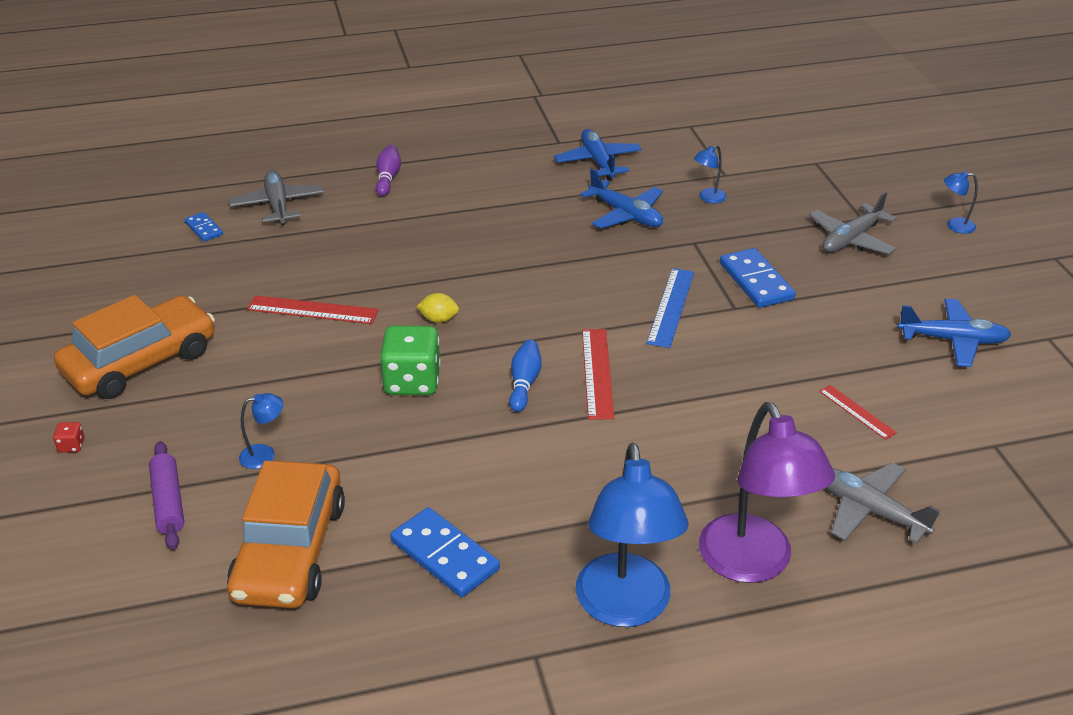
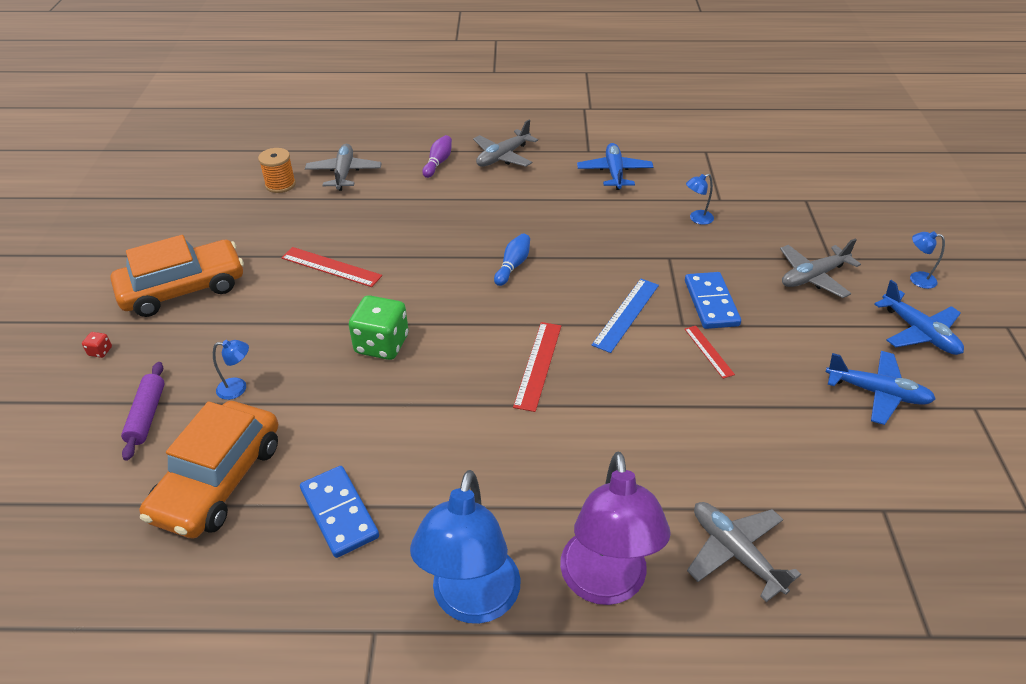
camera: 15 degrees right, 5 degrees up
(204, 229) = (280, 184): blue domino -> orange spool
(439, 319) = (426, 292): yellow lemon -> none
(462, 161) = (503, 156): none -> grey plane
(524, 383) = (472, 363): blue bowling pin -> blue bowling pin (513, 266)
(626, 215) = (619, 223): blue plane -> blue plane (919, 332)
(857, 412) = (759, 448): red ruler -> red ruler (709, 351)

